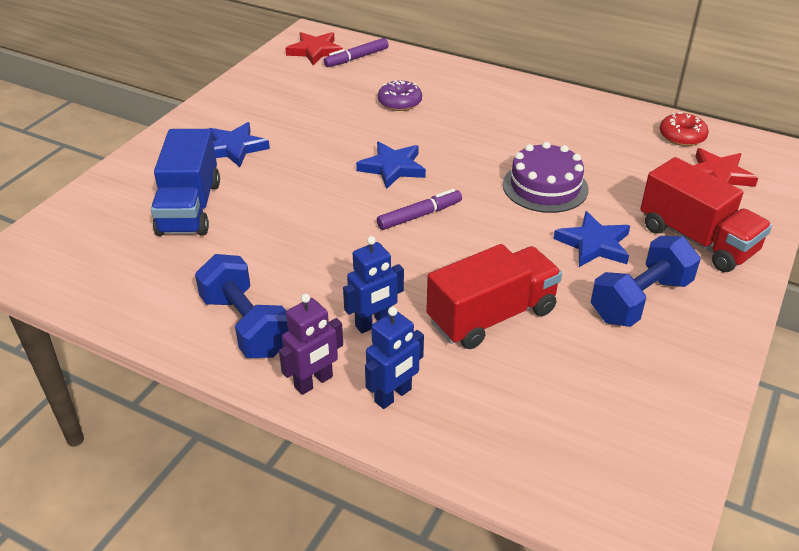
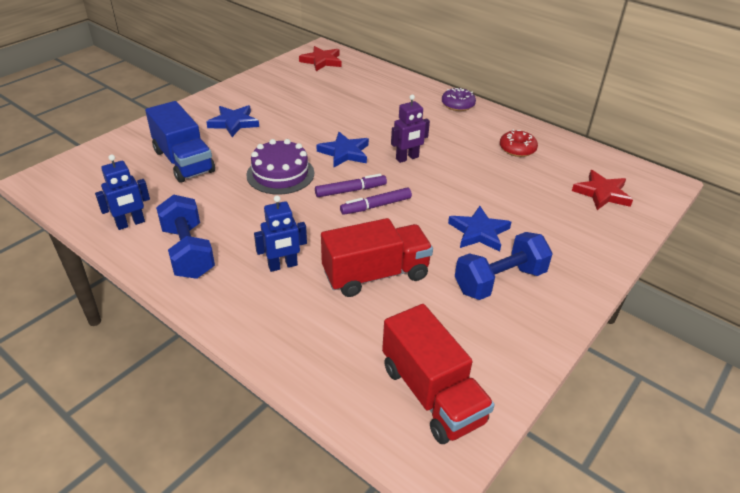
camera: 10 degrees right, 0 degrees up
(189, 208) = (183, 161): blue truck -> blue truck turned 45 degrees counterclockwise
(314, 382) = (220, 302): purple robot -> purple robot (407, 158)
(356, 58) = (350, 70): purple marker -> purple marker (376, 206)
(393, 395) = (275, 322): blue robot -> blue robot (130, 223)
(400, 102) = (369, 106): purple donut -> purple donut (458, 105)
(545, 187) = (457, 183): purple cake -> purple cake (280, 174)
(682, 136) = (583, 159): red donut -> red donut (517, 149)
(696, 240) = (564, 241): red truck -> red truck (432, 394)

